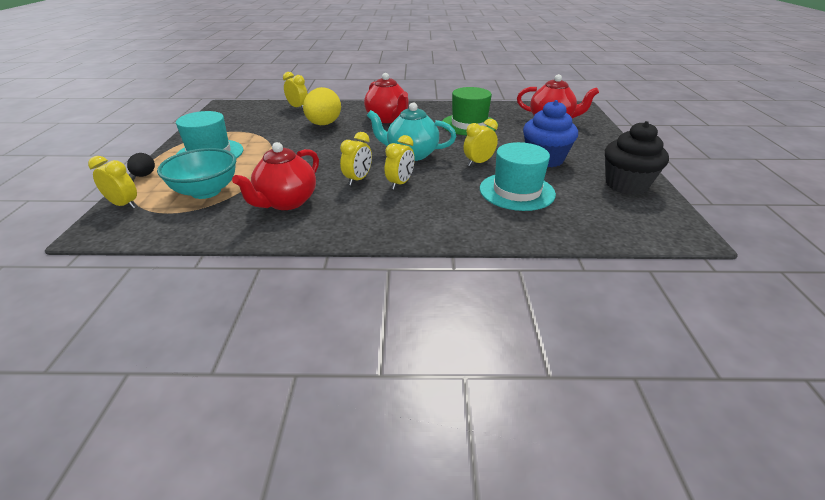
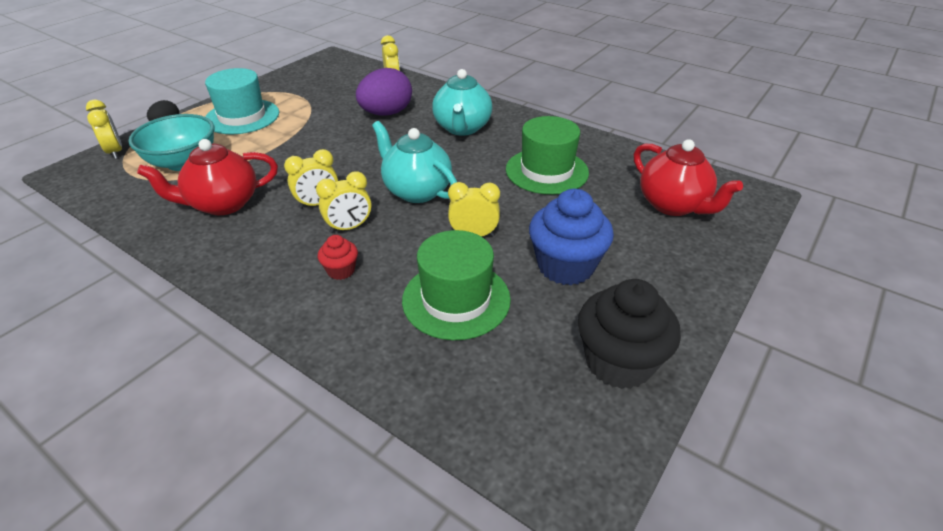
camera: 35 degrees right, 5 degrees up
(323, 124) = (386, 113): yellow egg -> purple egg
(387, 119) = (462, 128): red teapot -> turquoise teapot
(431, 204) = (341, 270): none -> red cupcake
(517, 191) = (456, 299): turquoise hat -> green hat

